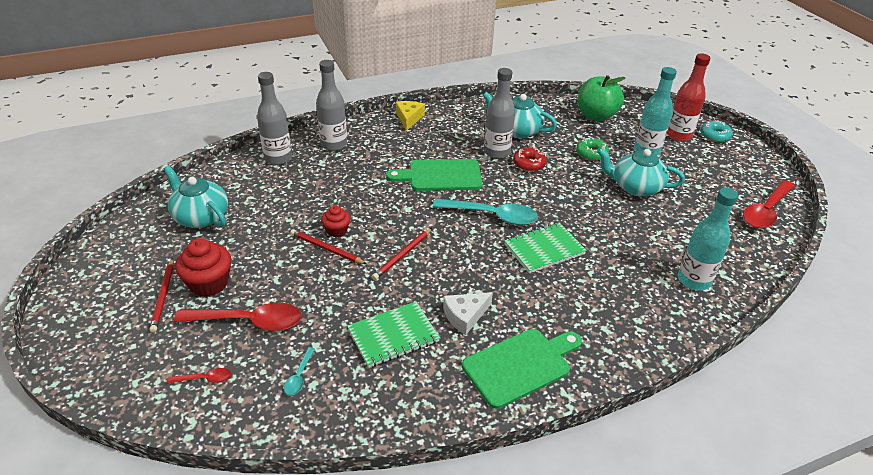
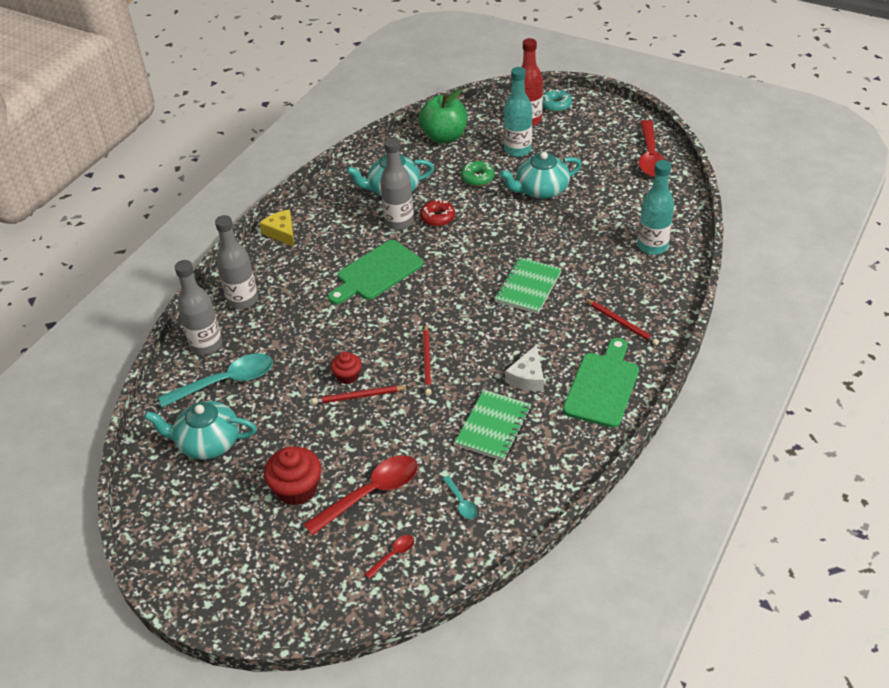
camera: 35 degrees left, 5 degrees up
(163, 296) = (272, 525): red pencil -> red pencil (621, 323)
(492, 216) = (459, 283): turquoise spoon -> turquoise spoon (226, 382)

